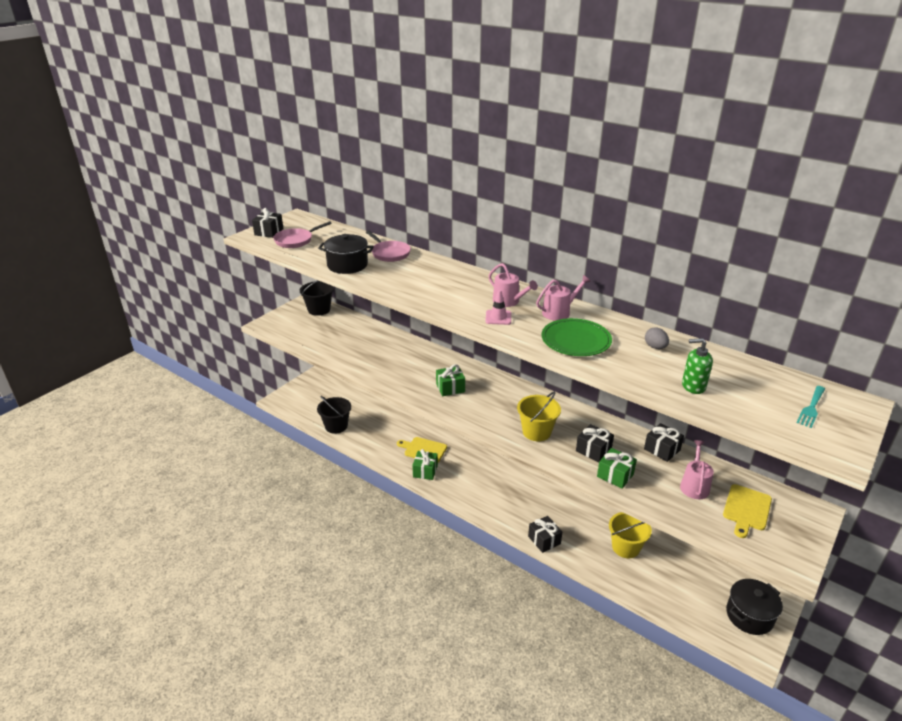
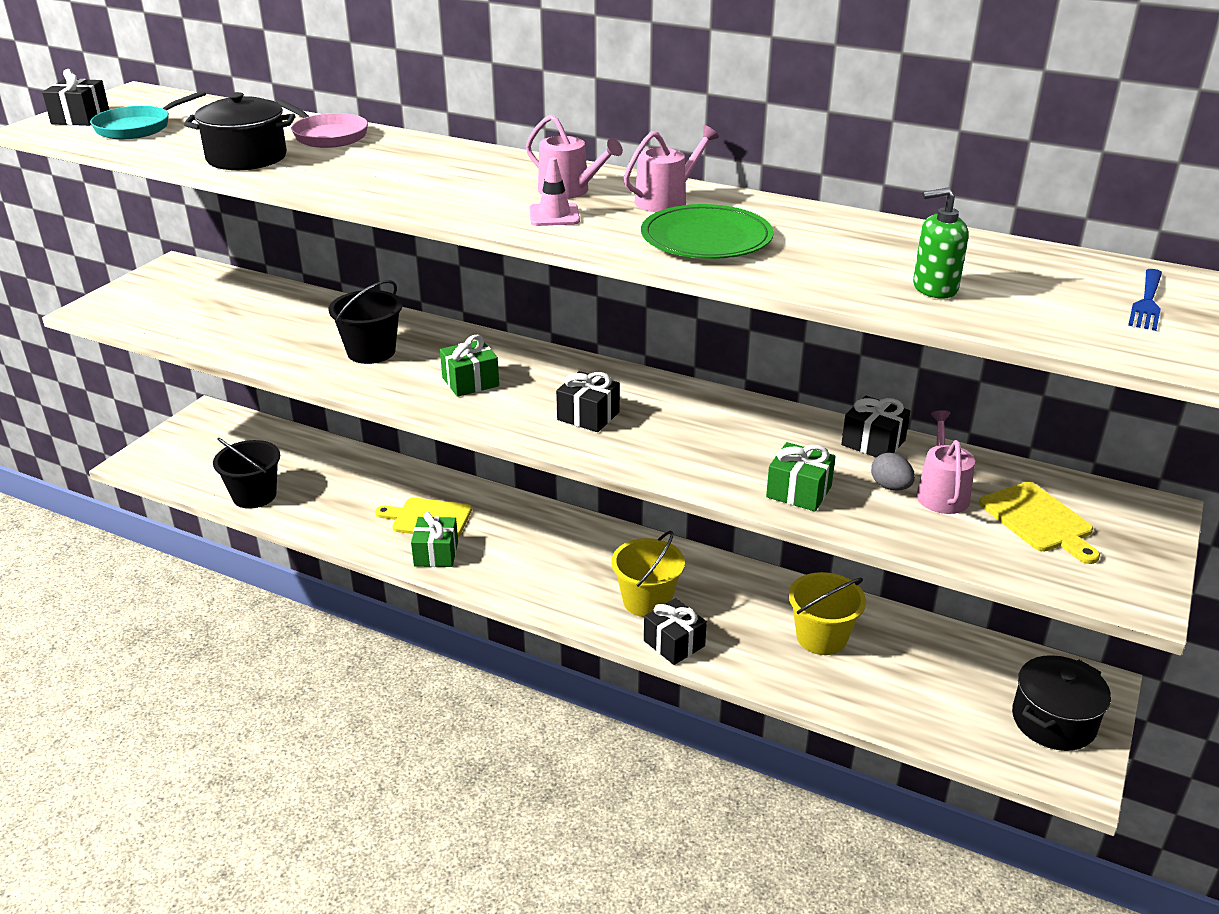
camera: 10 degrees left, 0 degrees up
(296, 240) = (138, 127): pink pan -> turquoise pan
(319, 310) = (198, 277): black bucket -> black bucket (371, 352)
(536, 432) = (643, 437): yellow bucket -> yellow bucket (647, 601)
(593, 450) = (752, 456): black gift -> black gift (588, 416)
(655, 347) = (852, 237): grey egg -> grey egg (890, 487)
(746, 509) = (1038, 520): yellow cutting board -> yellow cutting board turned 45 degrees counterclockwise
(811, 408) = (1147, 302): turquoise fork -> blue fork

